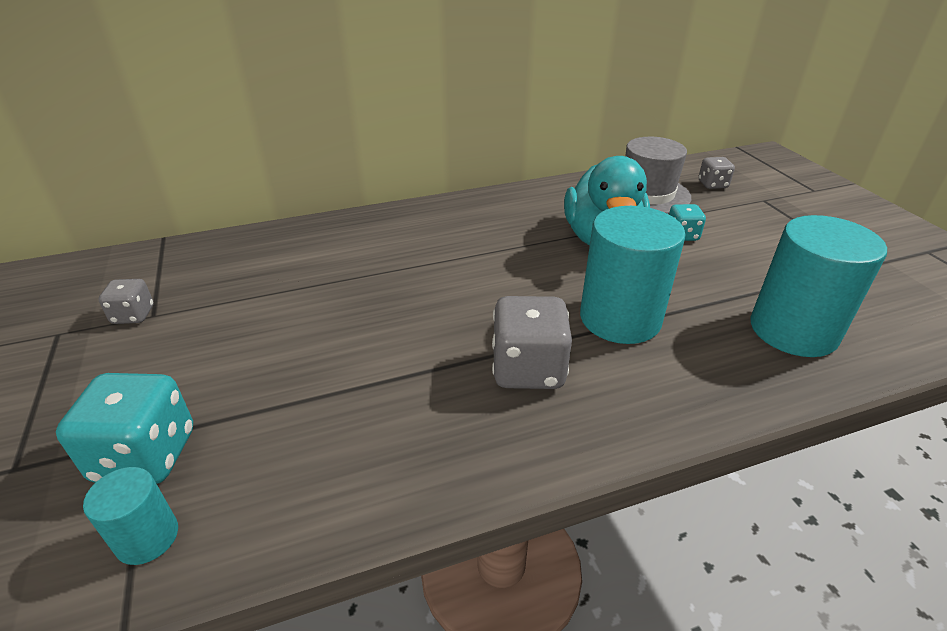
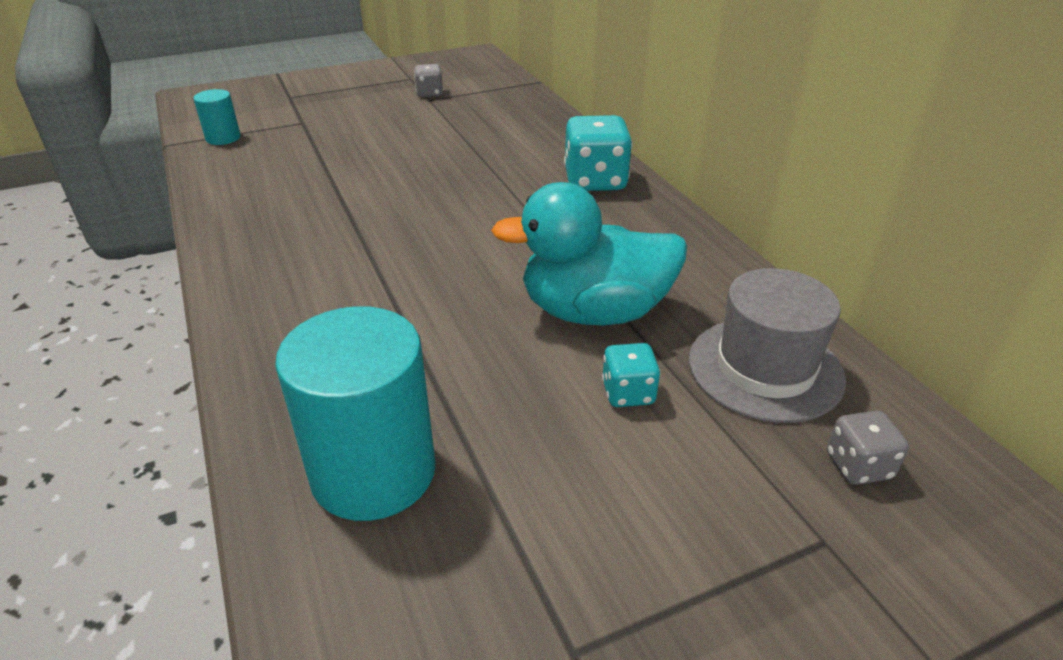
camera: 85 degrees right, 0 degrees up
(145, 456) = (286, 125): turquoise dice -> turquoise dice (595, 181)
(528, 369) = (336, 255): grey dice -> none
(620, 318) = (412, 315): turquoise cylinder -> none

